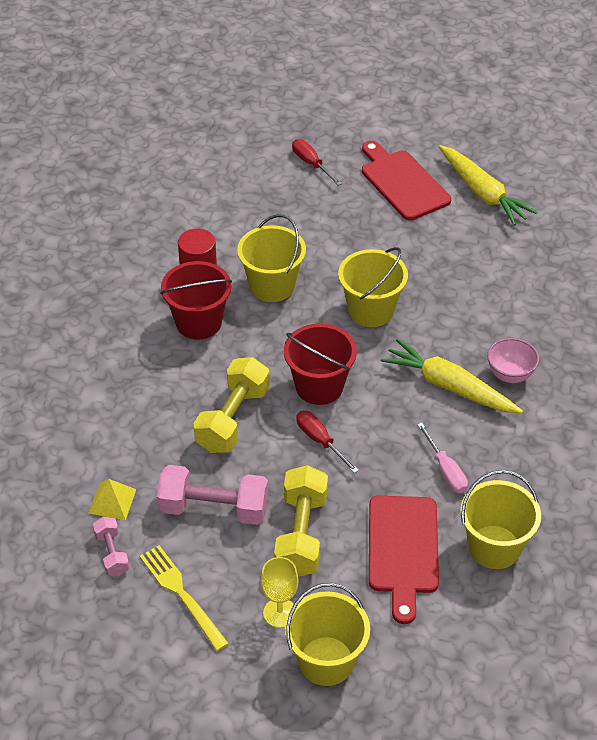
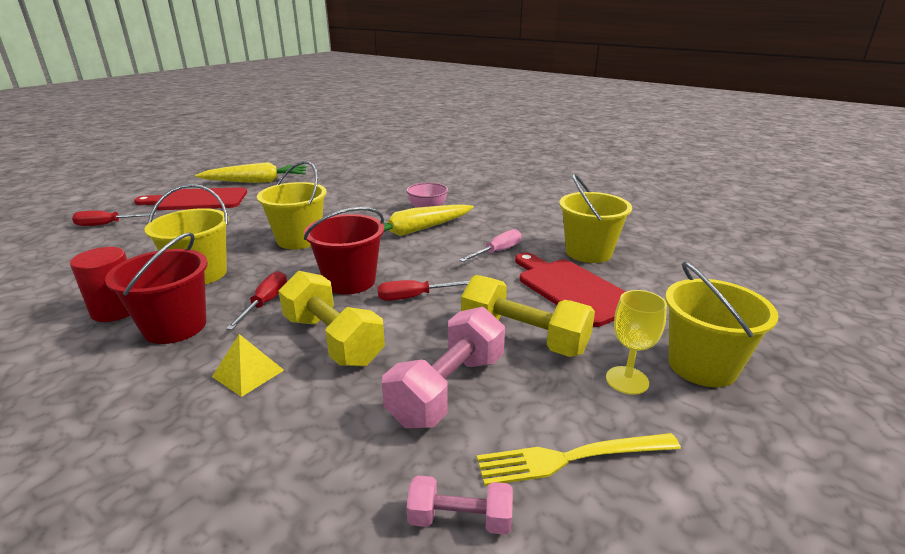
camera: 65 degrees left, 20 degrees down
(112, 501) = (361, 487): yellow pyramid -> yellow pyramid (248, 373)
(256, 352) = (265, 303): none -> red screwdriver
(403, 550) = (572, 289): red cutting board -> red cutting board turned 150 degrees counterclockwise
(445, 470) = (497, 252): pink screwdriver -> pink screwdriver turned 45 degrees counterclockwise

